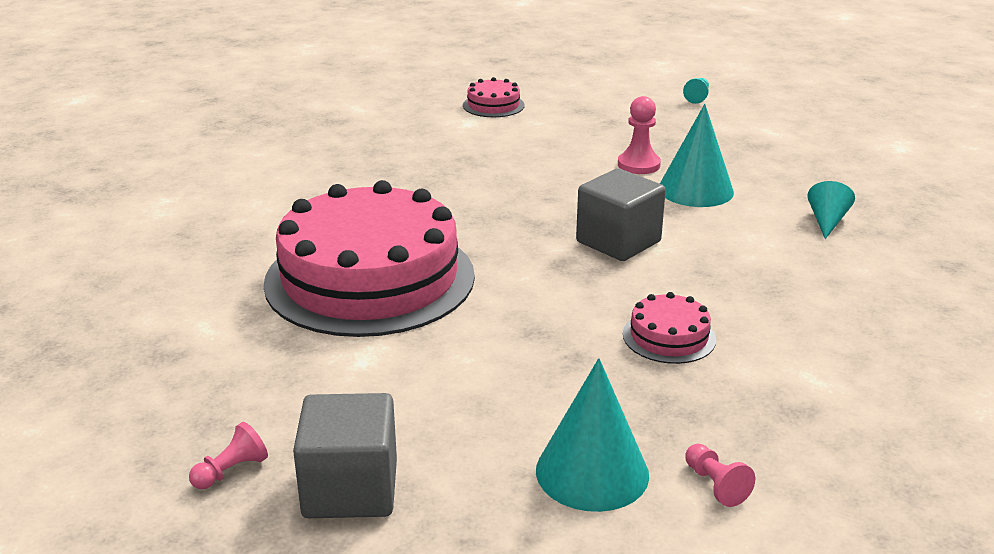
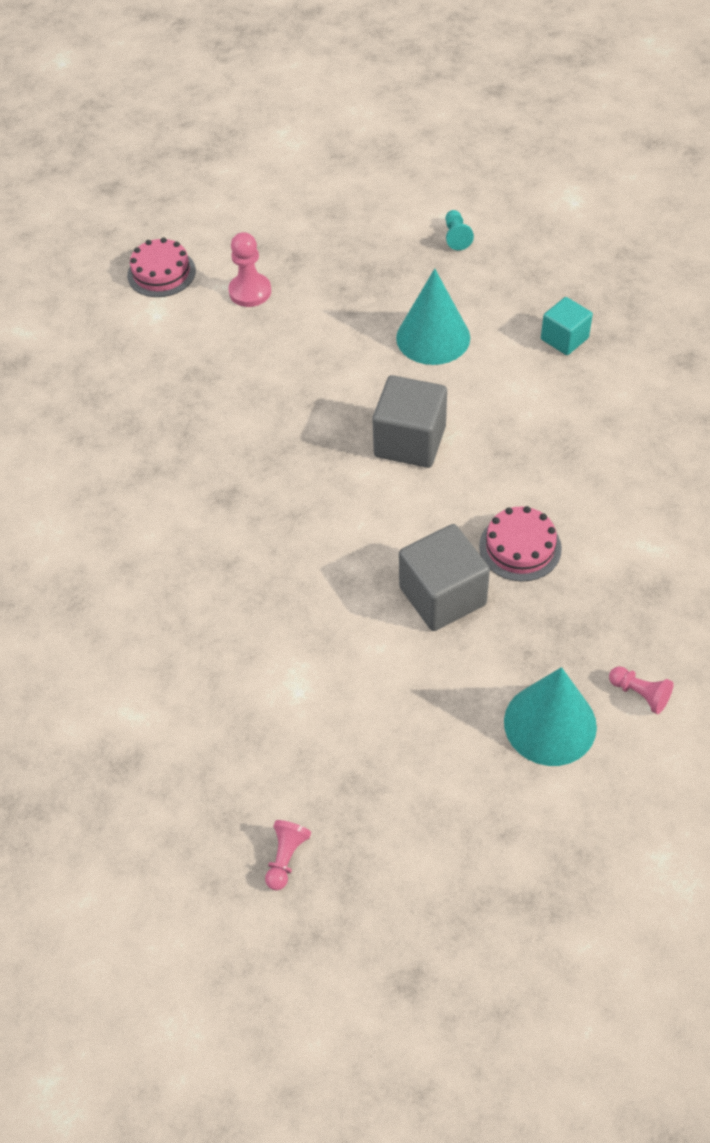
camera: 25 degrees left, 25 degrees up
(350, 489) = (390, 829): grey cube -> grey cube (442, 596)
(370, 278) = (229, 586): pink cake -> none
(638, 165) = (361, 319): pink pawn -> pink pawn (250, 292)
(697, 97) = (352, 183): turquoise pawn -> turquoise pawn (456, 237)
(827, 221) = (564, 339): turquoise cone -> turquoise cube

